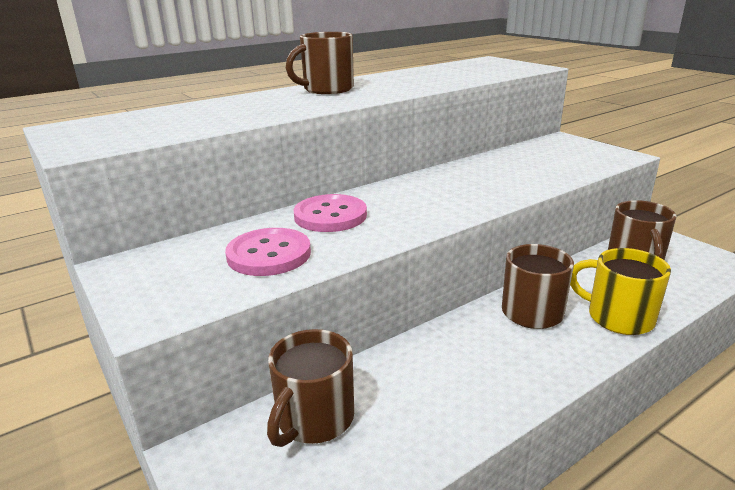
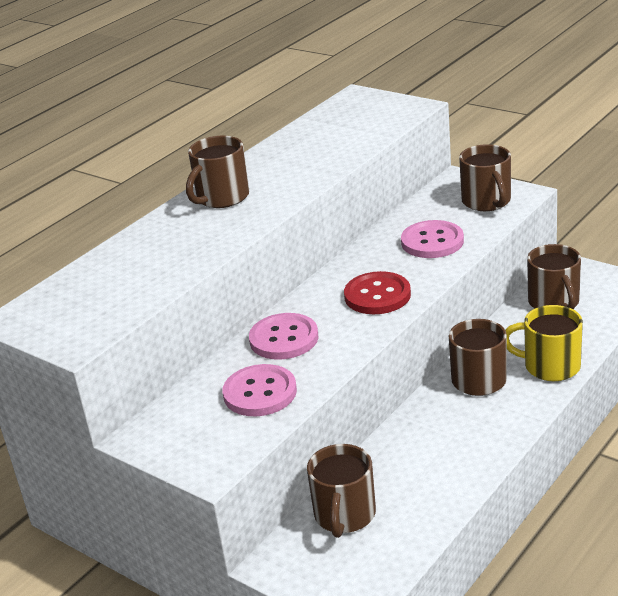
camera: 15 degrees left, 5 degrees up
(444, 200) = (377, 295): none -> red button
(519, 173) = (432, 242): none -> pink button
(585, 155) = (487, 202): none -> brown mug

